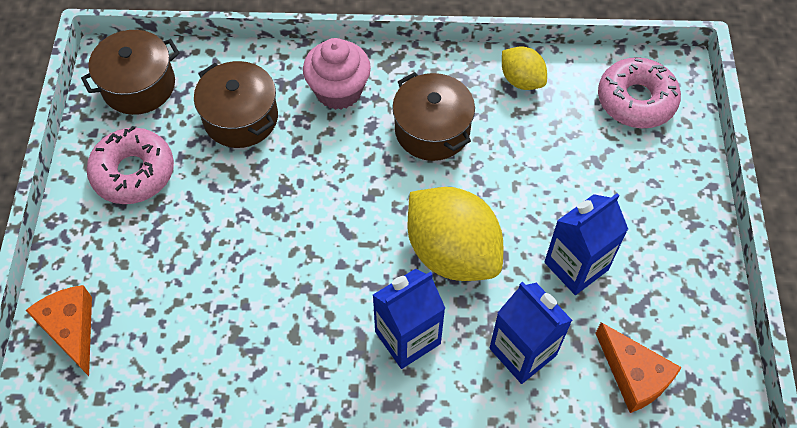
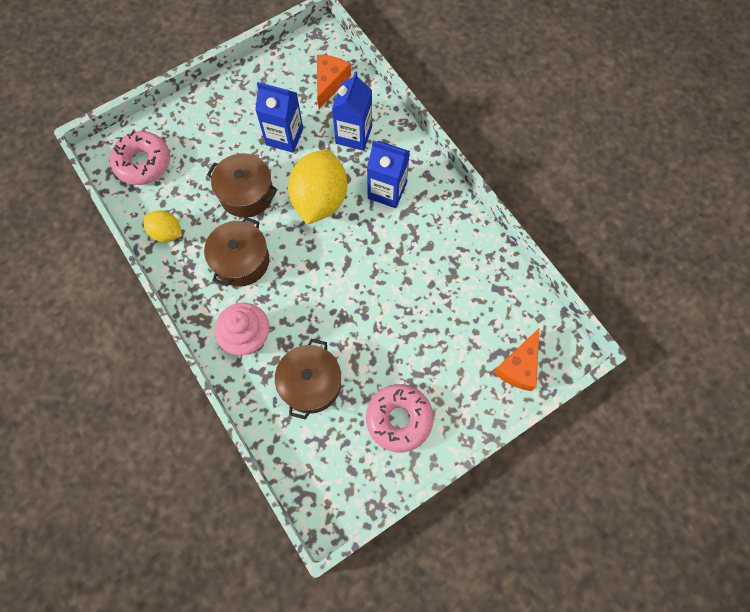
camera: 125 degrees left, 10 degrees up
(139, 85) = (332, 475): brown pot -> brown pot (246, 194)
(521, 80) = (167, 233): yellow lemon -> yellow lemon turned 75 degrees counterclockwise

